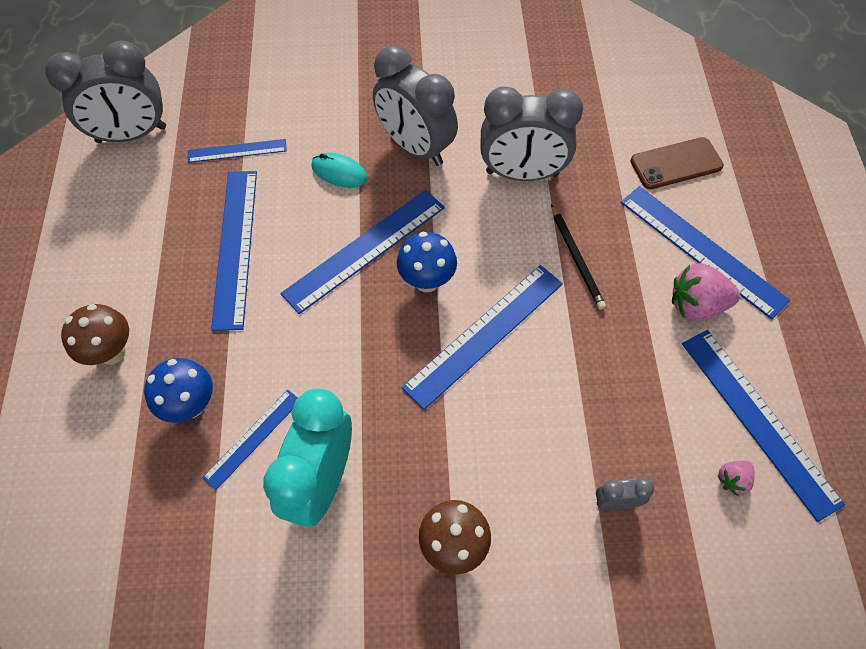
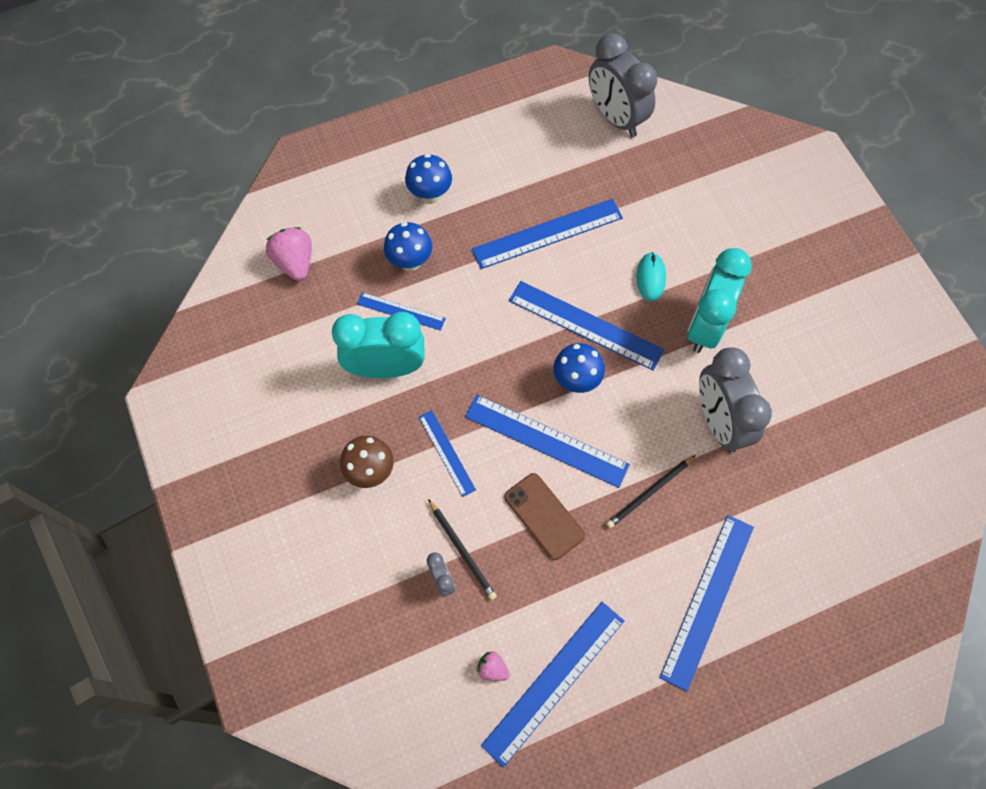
camera: 70 degrees right, 5 degrees up
(112, 352) = (430, 195): brown mushroom -> blue mushroom
(237, 151) = (636, 196): blue ruler -> blue ruler (447, 453)
(415, 147) = (705, 326): grey clock -> turquoise clock
(587, 467) = (462, 551): none -> black pencil
(676, 164) = (797, 556): brown phone -> brown phone (544, 516)
(696, 305) = (646, 606): pink strawberry -> pink strawberry (295, 262)

